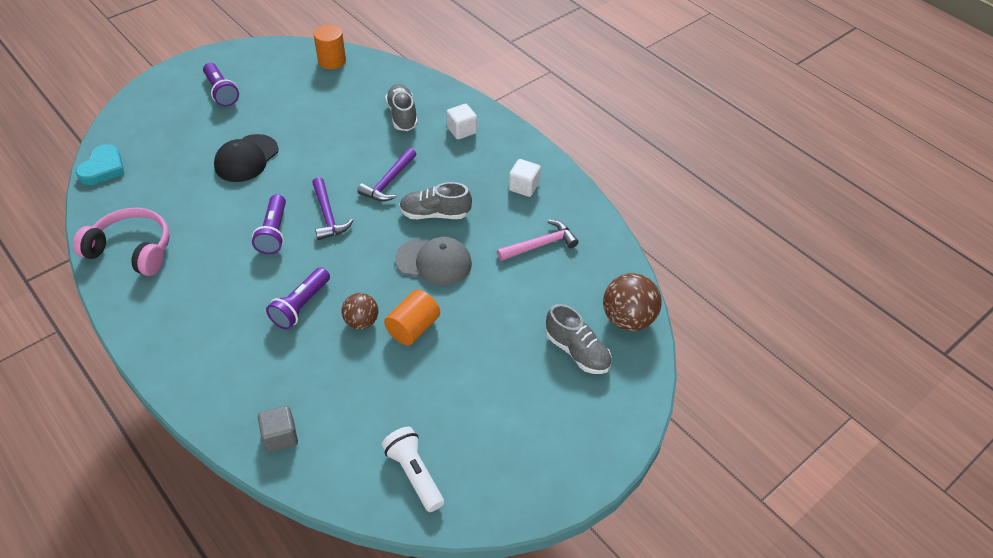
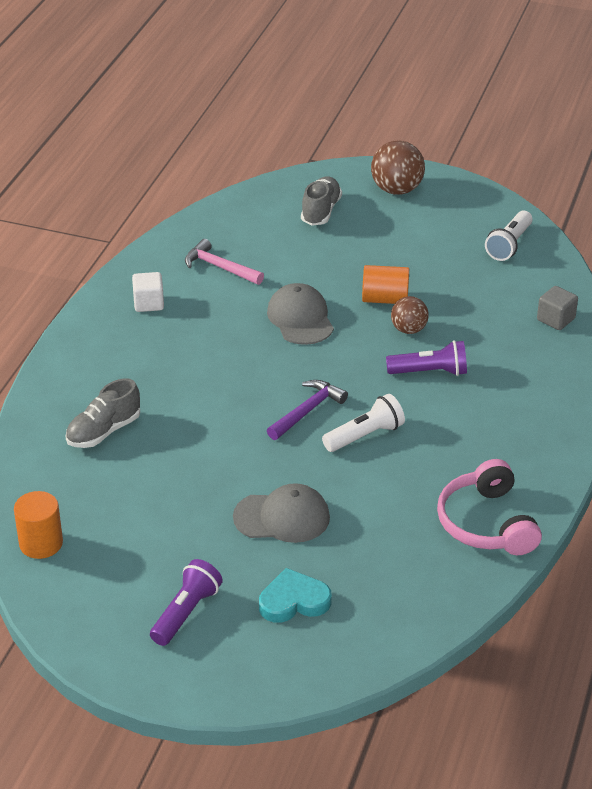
camera: 120 degrees left, 10 degrees down
(103, 168) = (408, 631): turquoise heart -> turquoise heart (294, 601)
(246, 158) = (282, 517): black cap -> grey cap
(274, 232) = (365, 436): purple flashlight -> white flashlight
(388, 182) = (221, 393): purple hammer -> none
(435, 214) = (238, 343): grey shoe -> none
(462, 130) = (94, 377): white cube -> none
(628, 319) = (262, 198): brown ball -> brown ball (396, 190)

